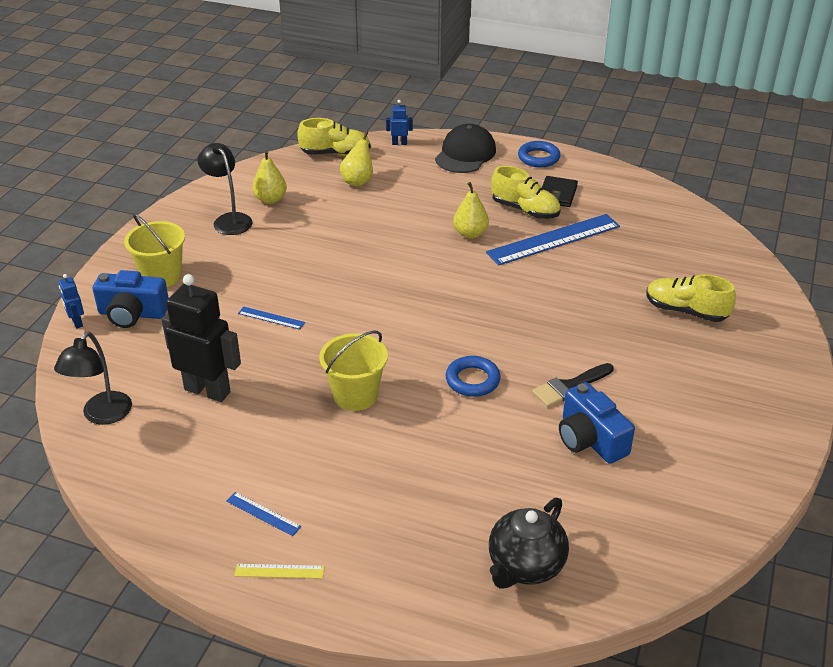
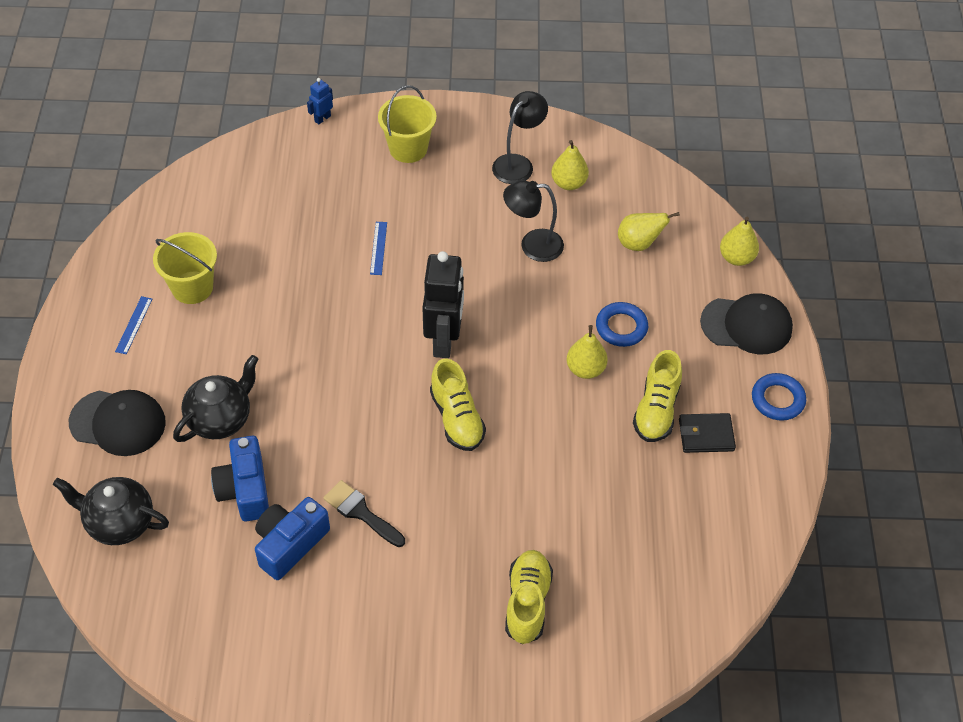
camera: 70 degrees right, 15 degrees up
(102, 415) = (214, 182): black lamp -> black lamp (532, 245)
(132, 314) = (347, 150): blue camera -> blue camera (245, 489)
(207, 390) = (265, 238): black robot -> black robot (444, 341)
(279, 571) = (77, 355): yellow ruler -> none
(335, 153) = (683, 208): yellow shoe -> yellow shoe (457, 418)
(355, 395) = (293, 344): yellow bucket -> yellow bucket (192, 287)
(392, 548) = (118, 422): none -> black cap
(399, 143) = (736, 258): blue robot -> yellow pear
(423, 463) = (220, 419): none -> black teapot
(472, 380) = (343, 429): blue ring -> blue ring (621, 327)
(553, 239) = (610, 449): blue ruler -> none

